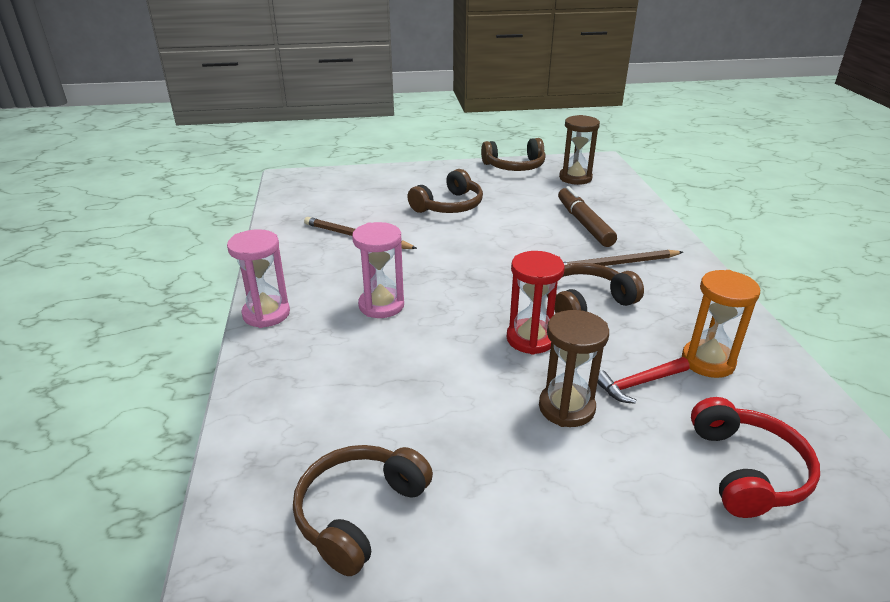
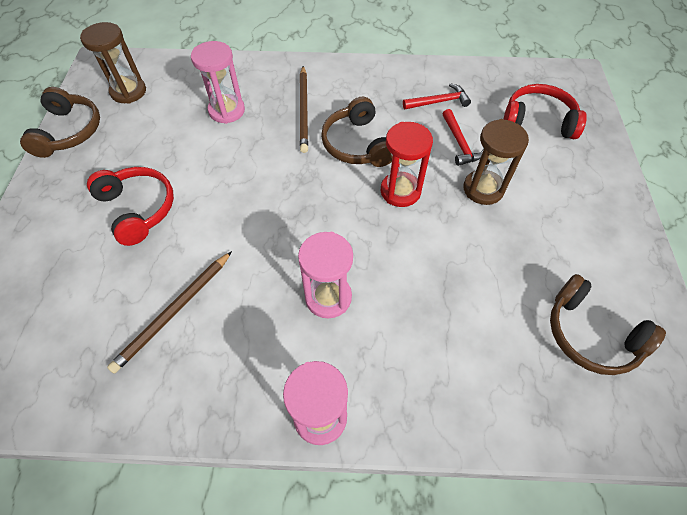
camera: 80 degrees left, 25 degrees up
(449, 206) = (138, 209): brown headphones -> red headphones
(584, 223) = (227, 111): brown marker -> pink hourglass
(708, 361) = (439, 102): orange hourglass -> red hammer

